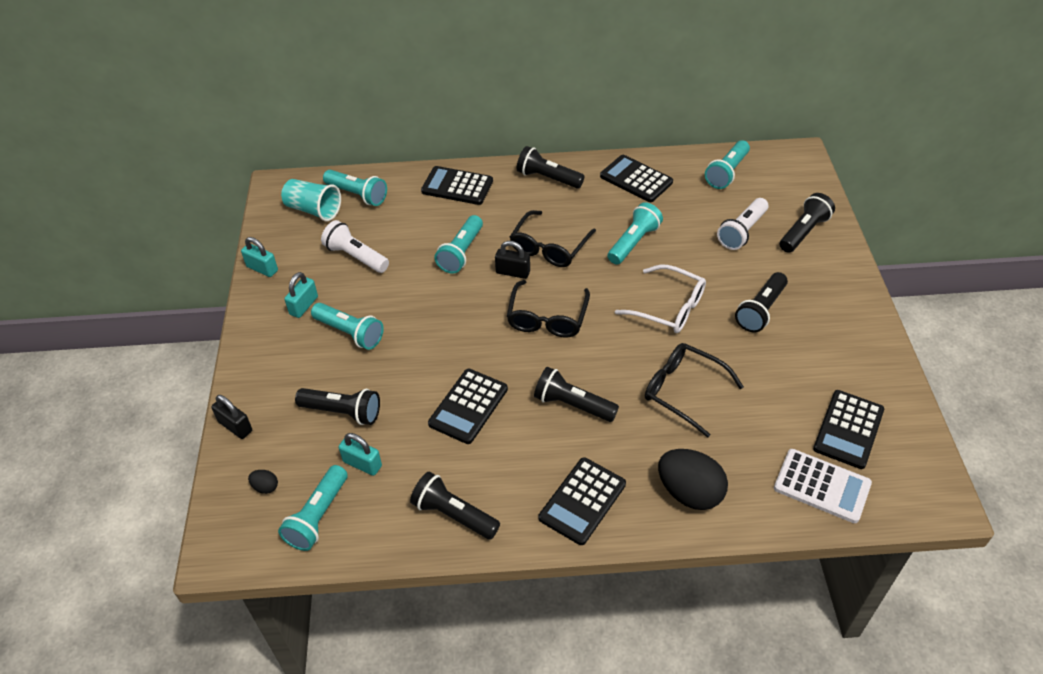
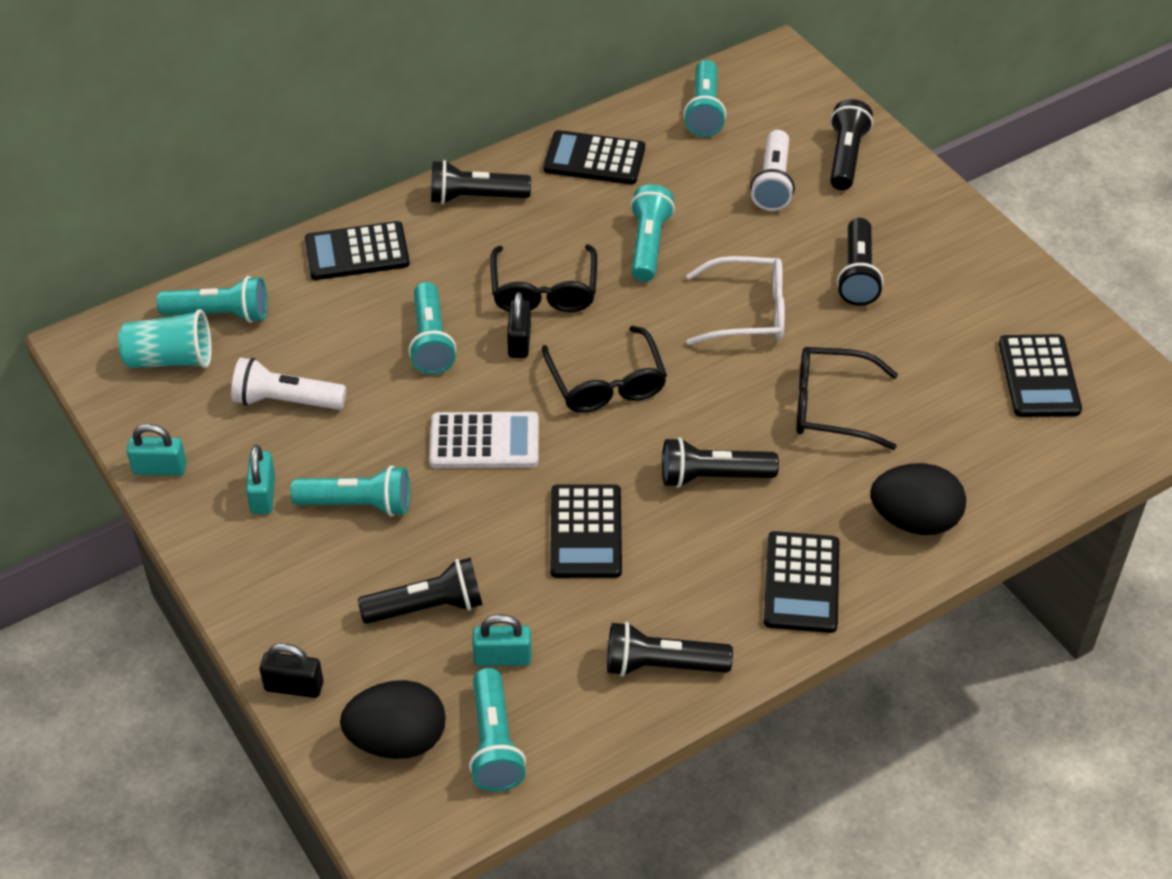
camera: 30 degrees left, 0 degrees up
(265, 487) = (397, 740): black egg -> black egg, size x2.33
(513, 272) = (519, 341): black padlock -> black padlock turned 75 degrees counterclockwise
(821, 486) = (1049, 452): white calculator -> white calculator (484, 442)

